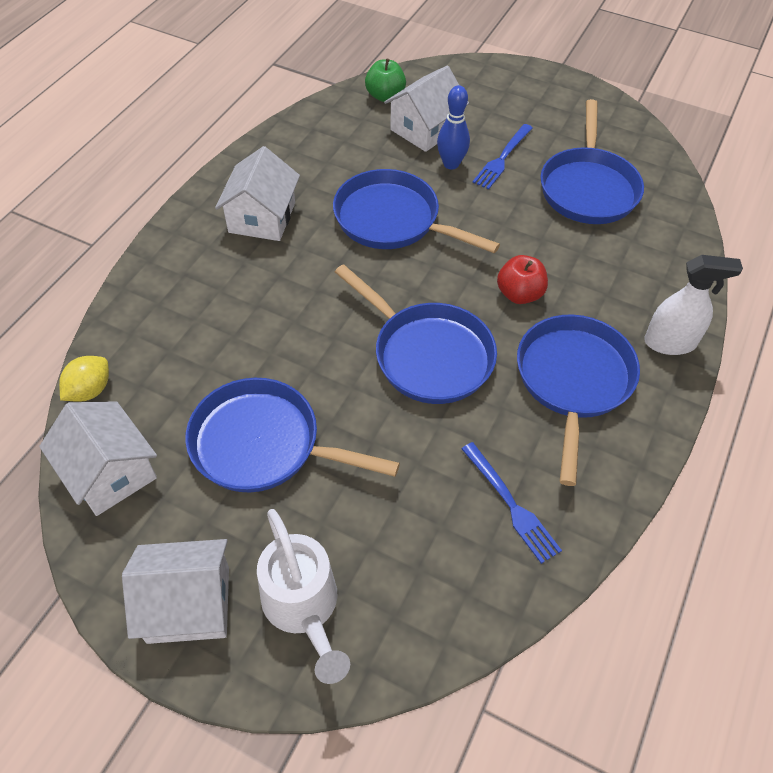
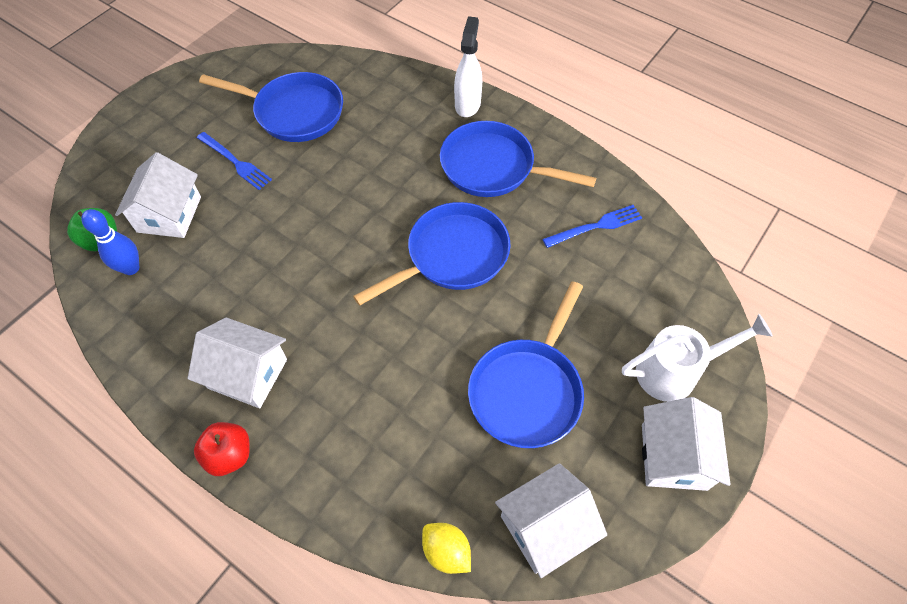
camera: 80 degrees left, 5 degrees up
(393, 220) = (288, 259): blue pan -> none
(425, 129) = (169, 214): white house -> white house turned 45 degrees clockwise
(451, 164) = (228, 201): blue bowling pin -> blue bowling pin (131, 268)
(519, 294) = (401, 182): red apple -> red apple (229, 455)

